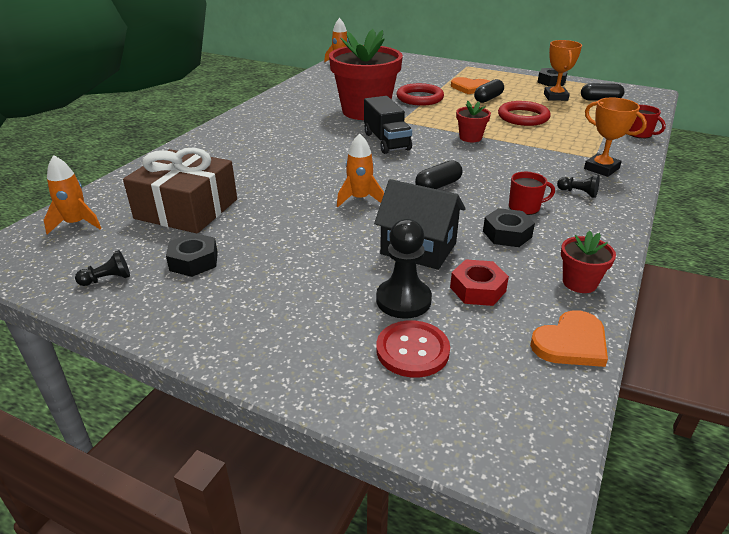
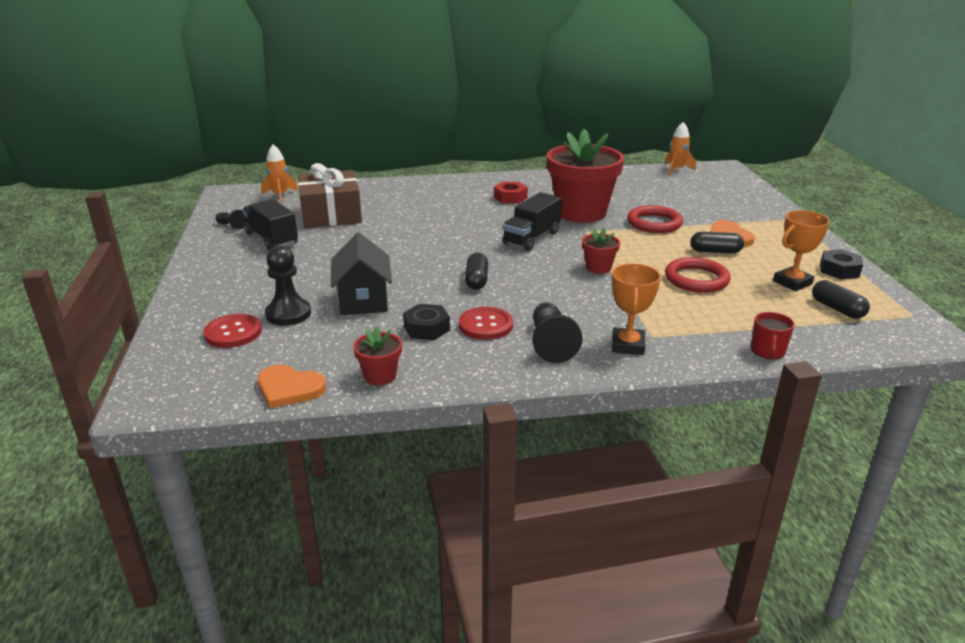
camera: 55 degrees right, 5 degrees down
(194, 261) = (271, 239): black nut -> black truck
(360, 199) = (414, 259): orange rocket -> none
(438, 186) = (476, 280): black capsule -> black capsule turned 75 degrees clockwise
(478, 289) = (328, 336): red nut -> red nut (510, 197)
(525, 207) = (485, 325): red mug -> red button
(578, 193) = (551, 344): black pawn -> black pawn, size x1.85

